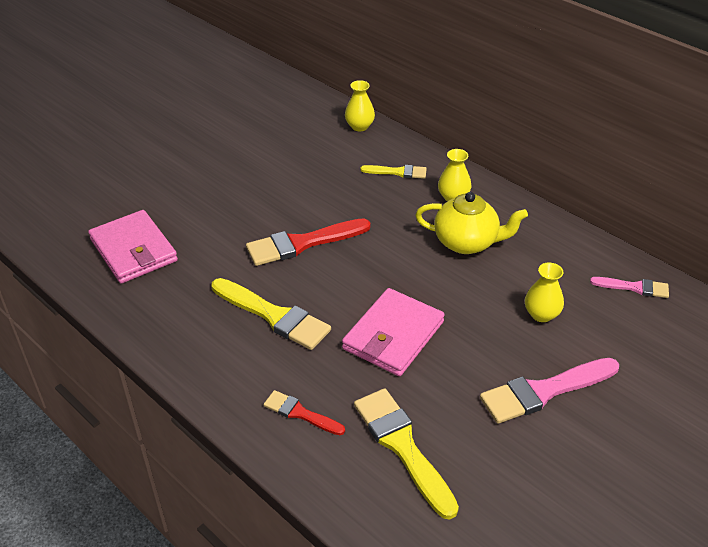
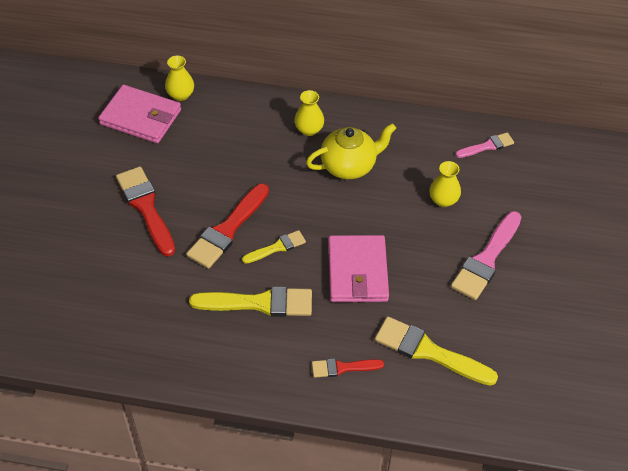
camera: 35 degrees left, 10 degrees up
(133, 250) = (94, 307): pink wallet -> pink wallet (141, 117)
(249, 196) = (146, 207): none -> red brush
(397, 172) = (248, 126): yellow brush -> yellow brush (277, 247)

